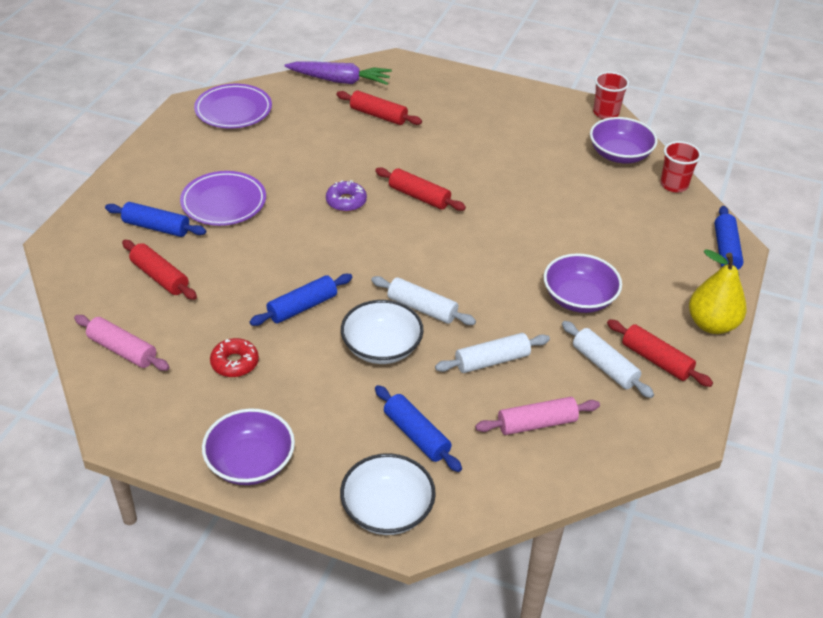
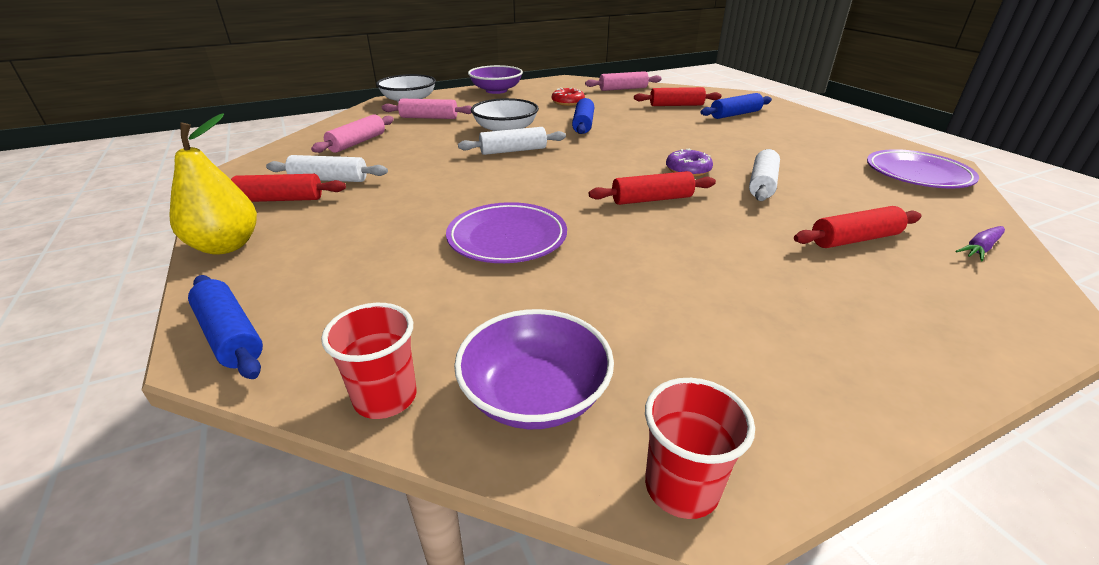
camera: 135 degrees right, 10 degrees down
(224, 202) = (743, 135): purple plate -> purple plate (507, 238)
(340, 81) = (980, 249): purple carrot -> purple carrot, size x0.52
(416, 435) = (429, 118): blue rolling pin -> pink rolling pin
(492, 360) = (424, 151): white rolling pin -> white rolling pin (762, 184)
(579, 298) = (396, 204): purple bowl -> none

